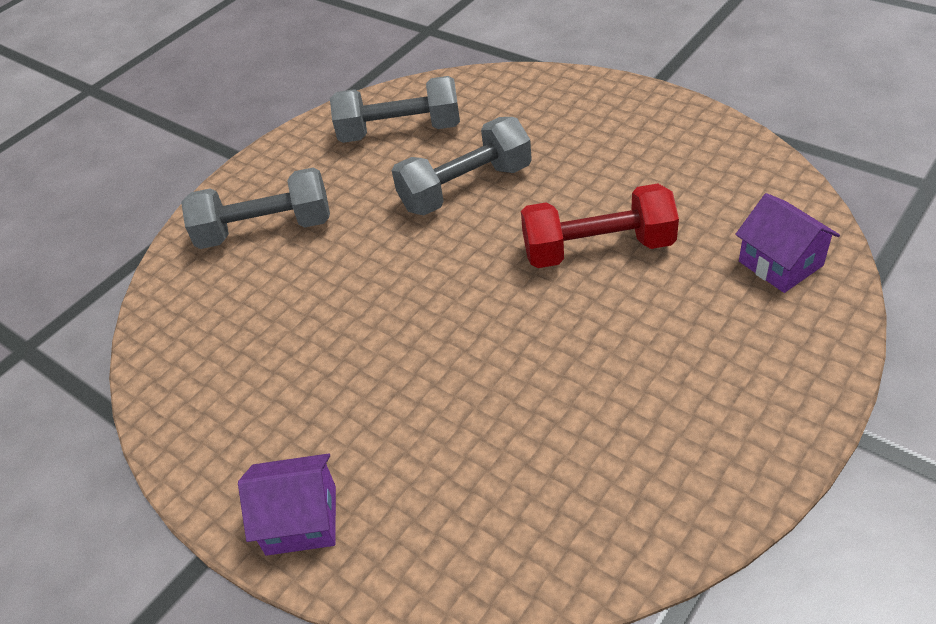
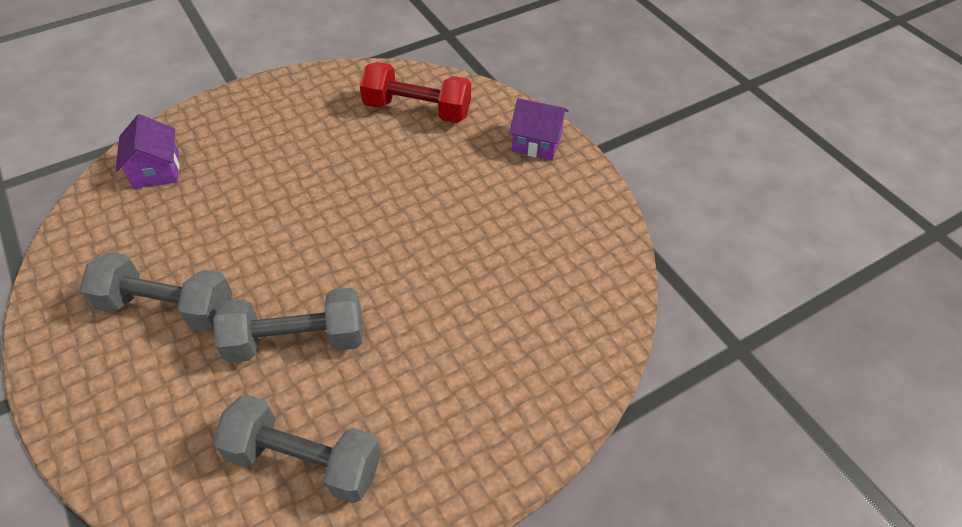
camera: 165 degrees left, 5 degrees up
(265, 230) = (498, 379): grey dumbbell -> grey dumbbell (167, 307)
(598, 249) = (250, 231): red dumbbell -> red dumbbell (417, 110)

